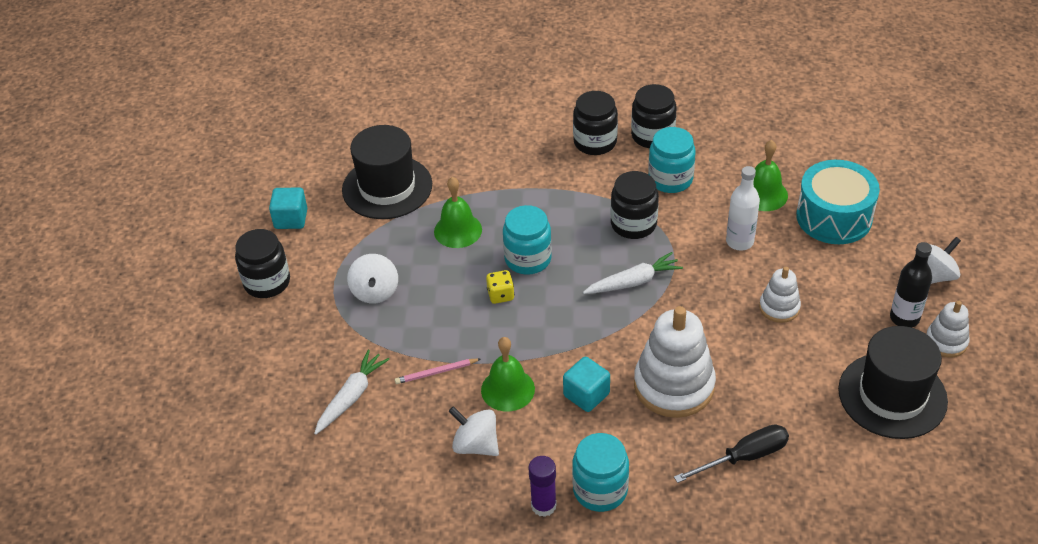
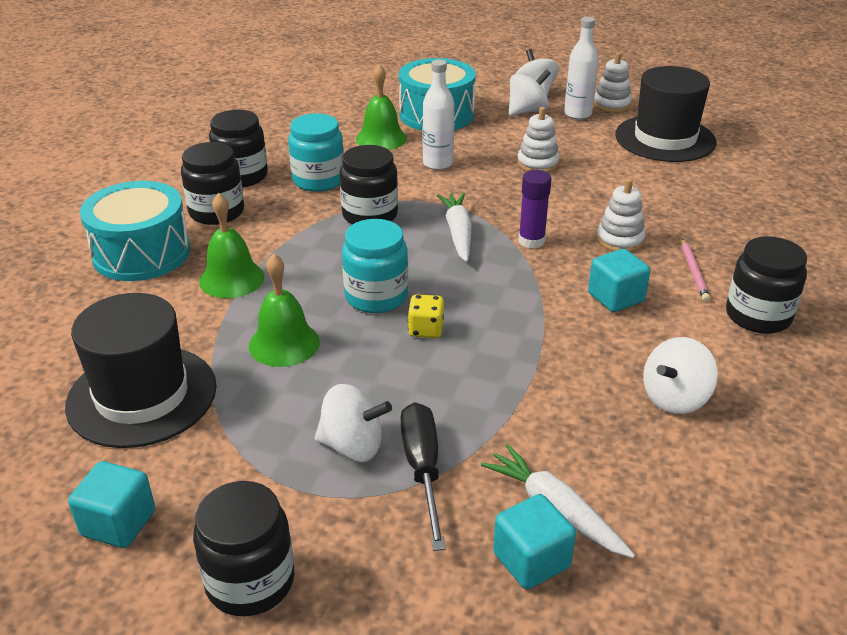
camera: 75 degrees left, 10 degrees down
(310, 393) = (531, 560): none -> turquoise cube
(436, 372) = (538, 411): pink pencil -> pink pencil (693, 272)
(508, 389) = (589, 354): green bell -> green bell (231, 279)
(526, 127) = (141, 253): none -> turquoise drum
(543, 505) = (778, 361): purple glue stick -> purple glue stick (531, 241)
(600, 490) = (758, 316): turquoise jar -> black jar
(674, 386) = (620, 240): white stacking toy -> white stacking toy, size x0.53
(744, 457) = (724, 222): black screwdriver -> black screwdriver (423, 469)
(884, 279) = (527, 111): none -> white spinning top
(904, 318) = (577, 114): black bottle -> white bottle

